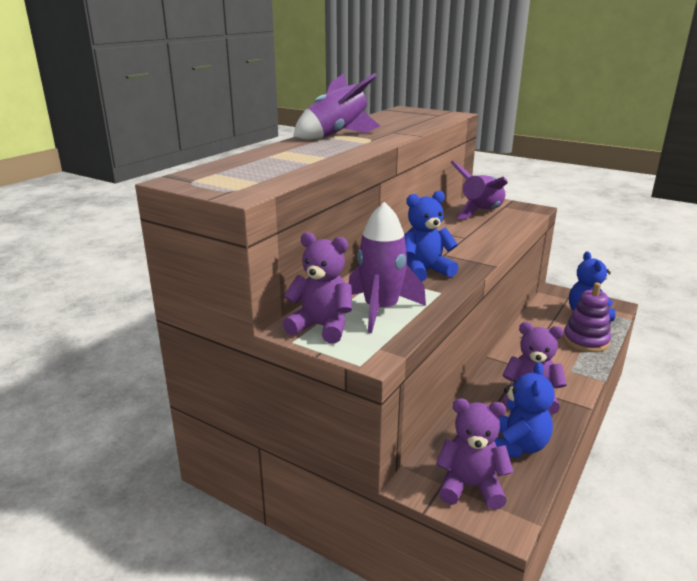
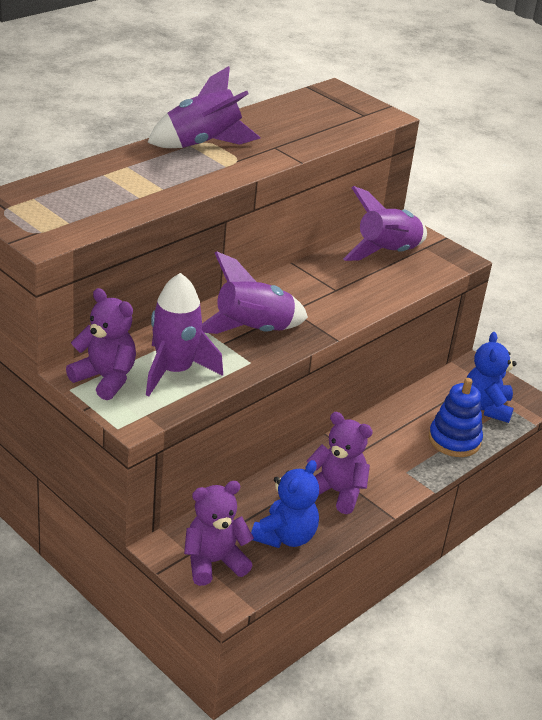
camera: 10 degrees right, 10 degrees up
(425, 271) = (253, 331): blue teddy bear -> purple rocket
(470, 486) = (213, 562): purple teddy bear -> purple teddy bear turned 45 degrees counterclockwise
(585, 341) = (454, 440): purple stacking toy -> blue stacking toy

